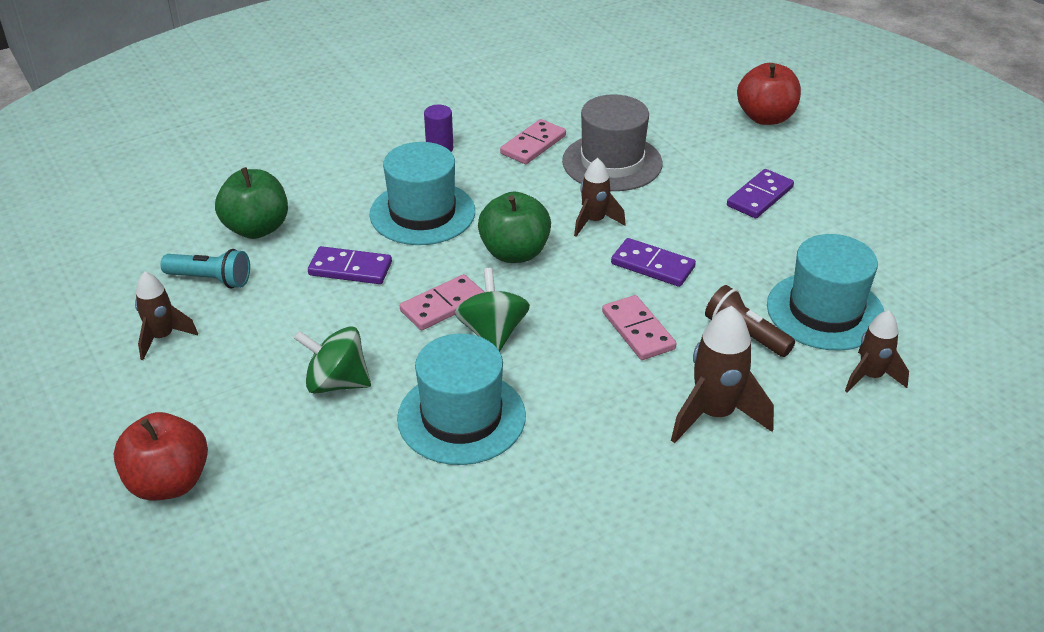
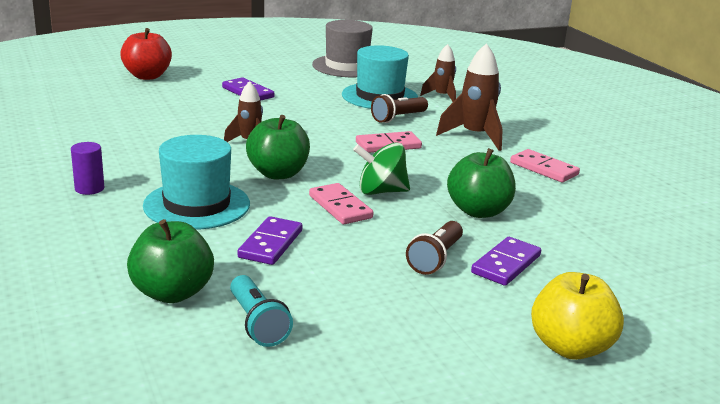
camera: 85 degrees left, 15 degrees down
(162, 337) = (353, 355): brown rocket -> none
(168, 483) = (570, 347): red apple -> yellow apple
(210, 279) = (257, 323): turquoise flashlight -> turquoise flashlight turned 135 degrees clockwise
(336, 383) = (435, 259): green spinning top -> brown flashlight
(461, 417) = (478, 211): turquoise hat -> green apple
(533, 145) = (118, 150): pink domino -> pink domino (543, 169)
(612, 162) = (170, 127): grey hat -> grey hat (347, 66)
(652, 266) = (315, 132): purple domino -> purple domino (506, 264)

